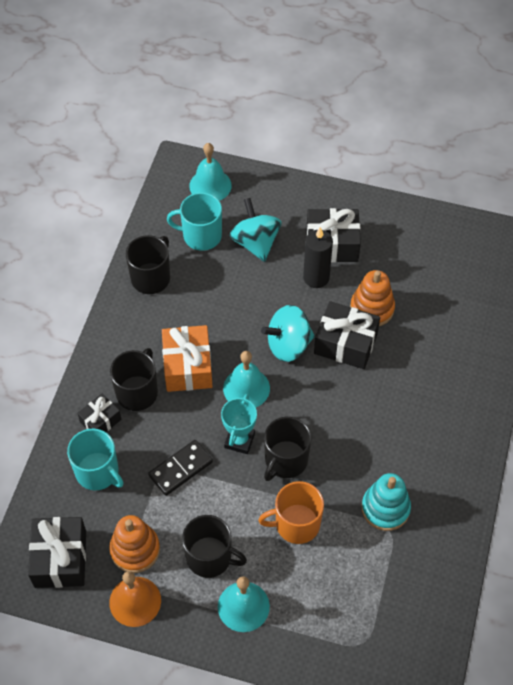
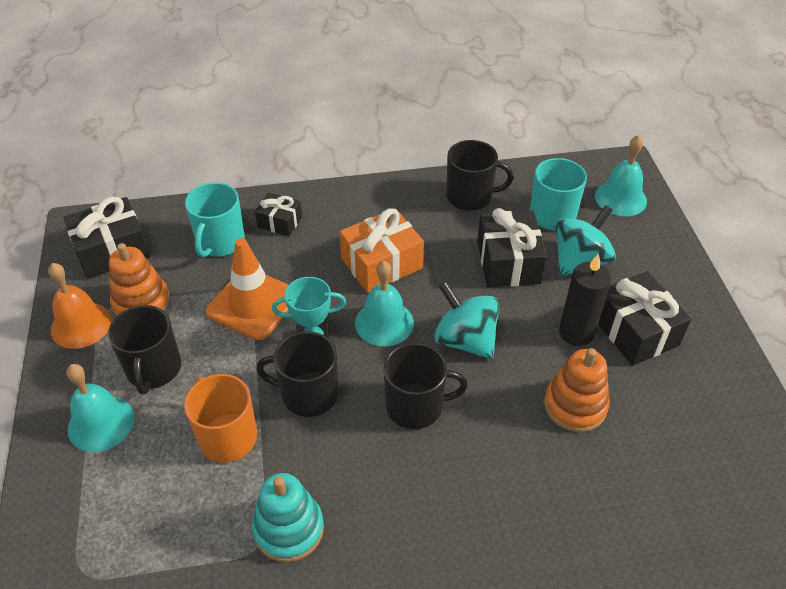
camera: 65 degrees right, 10 degrees down
(137, 392) = (328, 236): black mug -> black mug (416, 406)
(180, 469) = (253, 304): black domino -> orange traffic cone
(345, 343) = (505, 396): black gift -> black gift (508, 262)

